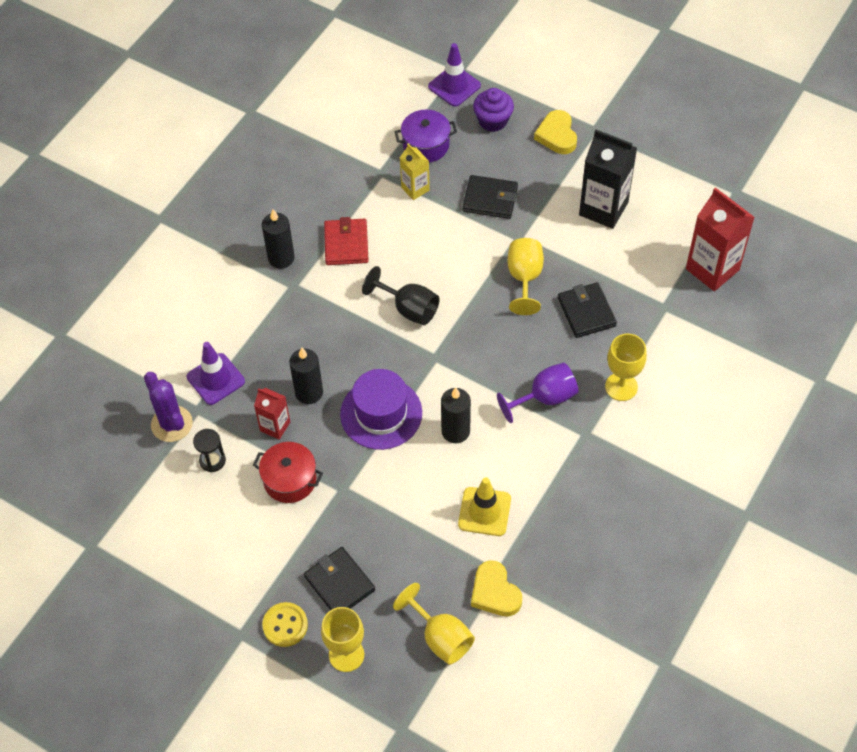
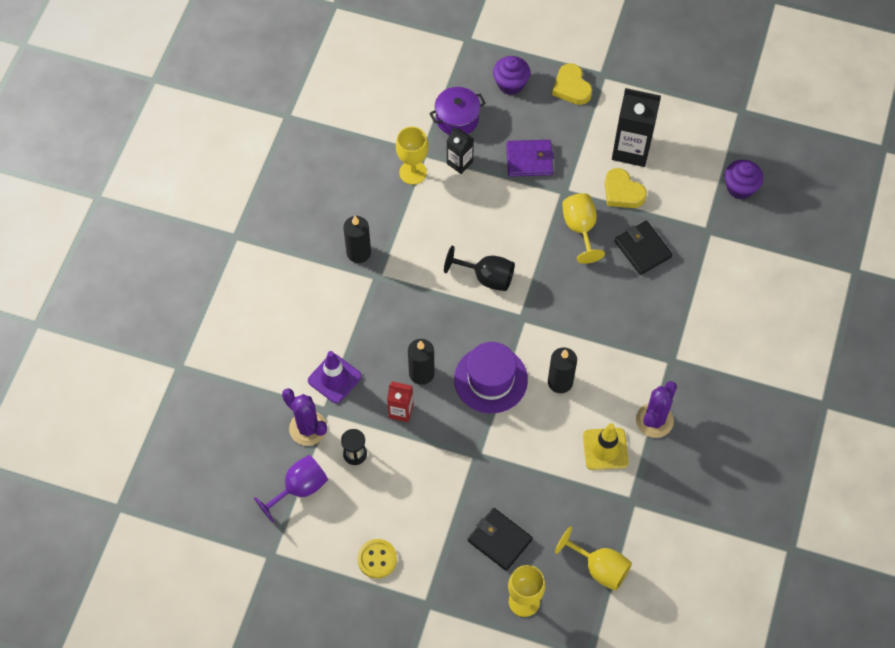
camera: 15 degrees left, 5 degrees up
(285, 625) = (464, 587): yellow button -> yellow button (377, 559)
(290, 480) = (428, 457): red pot -> none
(346, 244) = (413, 228): red wallet -> none
(415, 189) = (459, 163): yellow carton -> black carton
(454, 86) = (466, 56): purple traffic cone -> none
(490, 199) = (529, 160): black wallet -> purple wallet
(495, 592) = (634, 518): yellow heart -> yellow heart (622, 192)
(545, 398) = (628, 335): purple goblet -> purple goblet (299, 488)
(548, 492) = (654, 420): none -> purple cactus
(621, 387) = (691, 311): yellow goblet -> yellow goblet (413, 172)
(712, 269) = (740, 188): red carton -> purple cupcake

